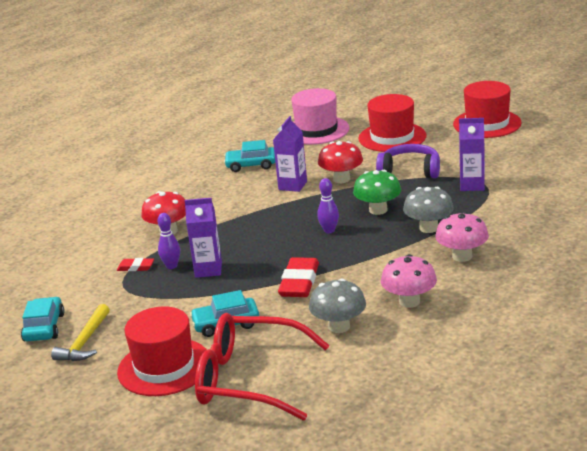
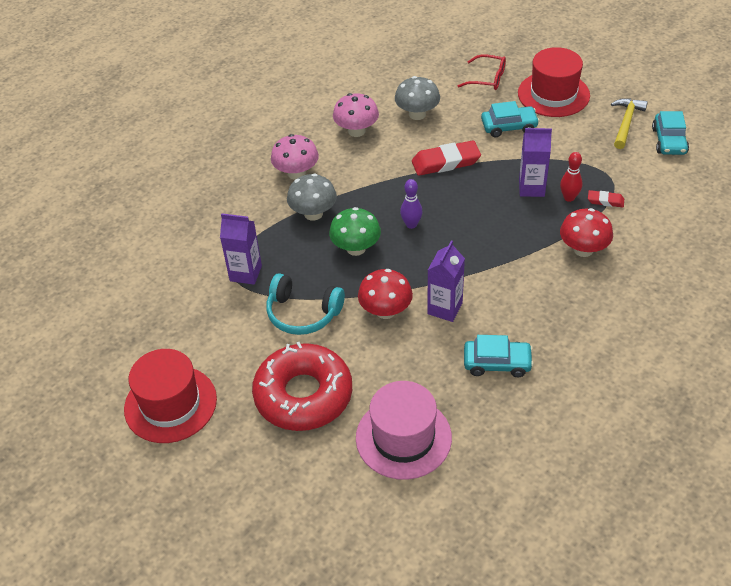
camera: 175 degrees left, 20 degrees up
(171, 266) = (569, 198): purple bowling pin -> red bowling pin
(249, 379) = (487, 79): red glasses -> red glasses, size x0.50
(299, 282) = (446, 162): red eraser -> red eraser turned 60 degrees clockwise
(392, 137) = (303, 395): red hat -> red donut
(410, 170) = (303, 313): purple headphones -> turquoise headphones

